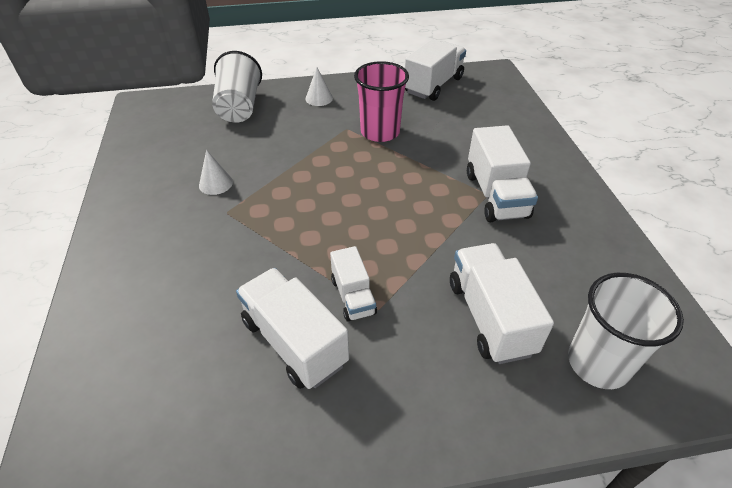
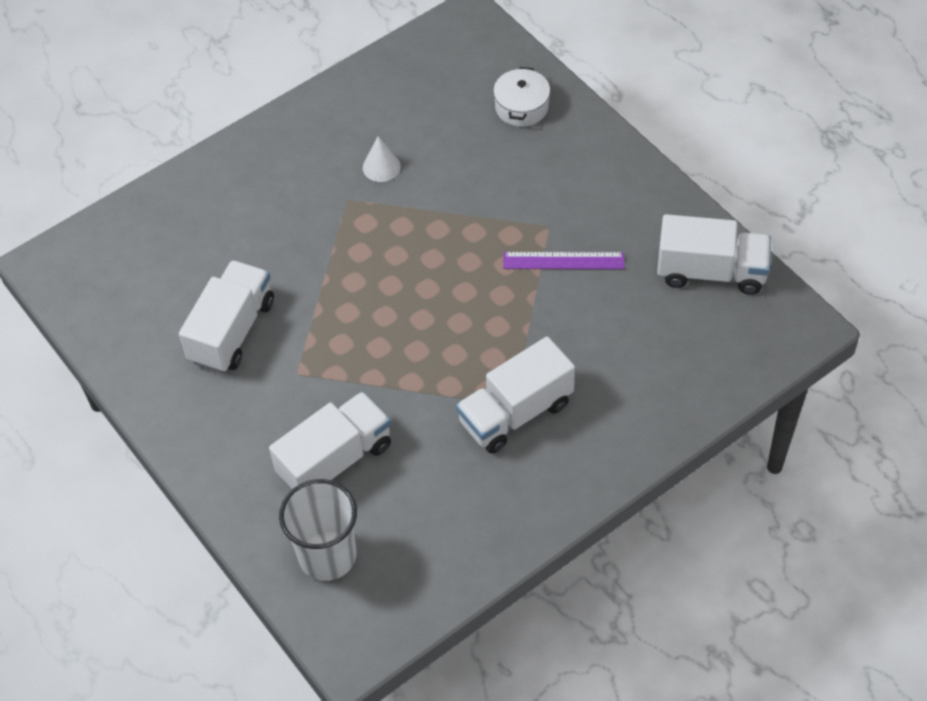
camera: 65 degrees right, 10 degrees up
(239, 107) = (521, 107): white cup -> white pot
(319, 98) = (593, 170): white cone -> none
(353, 296) = (301, 349): white truck -> none
(380, 132) = (563, 261): pink cup -> purple ruler

